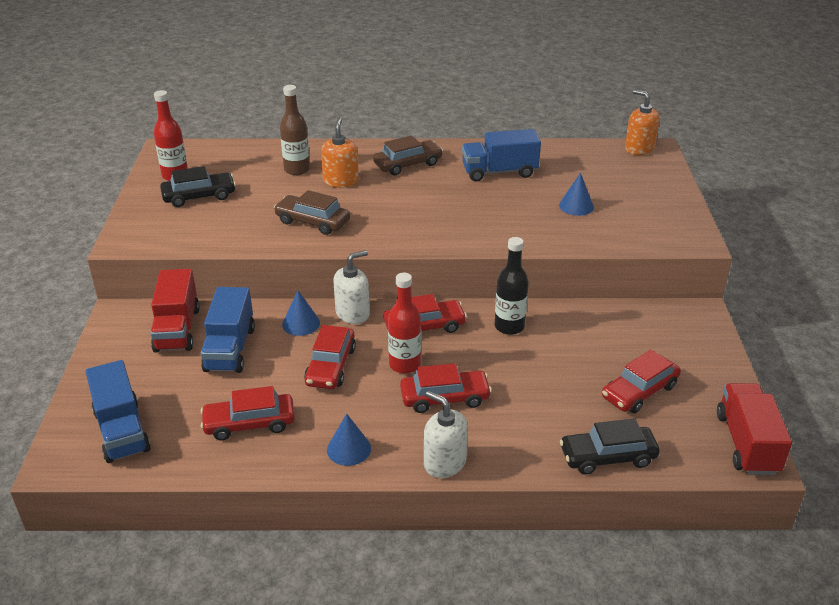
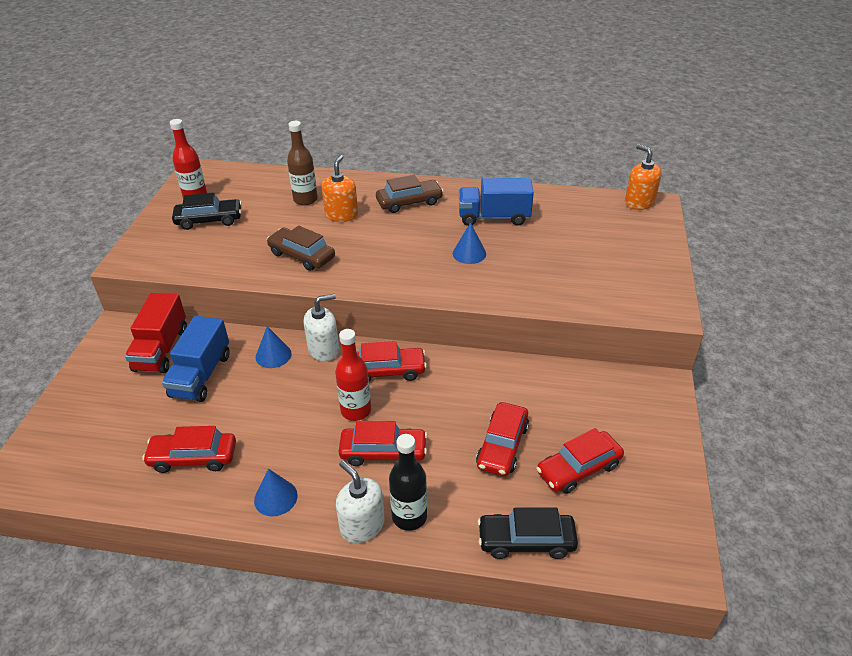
camera: 10 degrees right, 5 degrees up
(122, 431) = (78, 451): blue truck -> none
(330, 366) = (286, 404): red car -> red car (502, 446)
(509, 326) = (468, 380): black bottle -> black bottle (409, 516)
(576, 206) = (558, 261): blue cone -> blue cone (469, 253)
(747, 443) = (676, 544): red truck -> none

